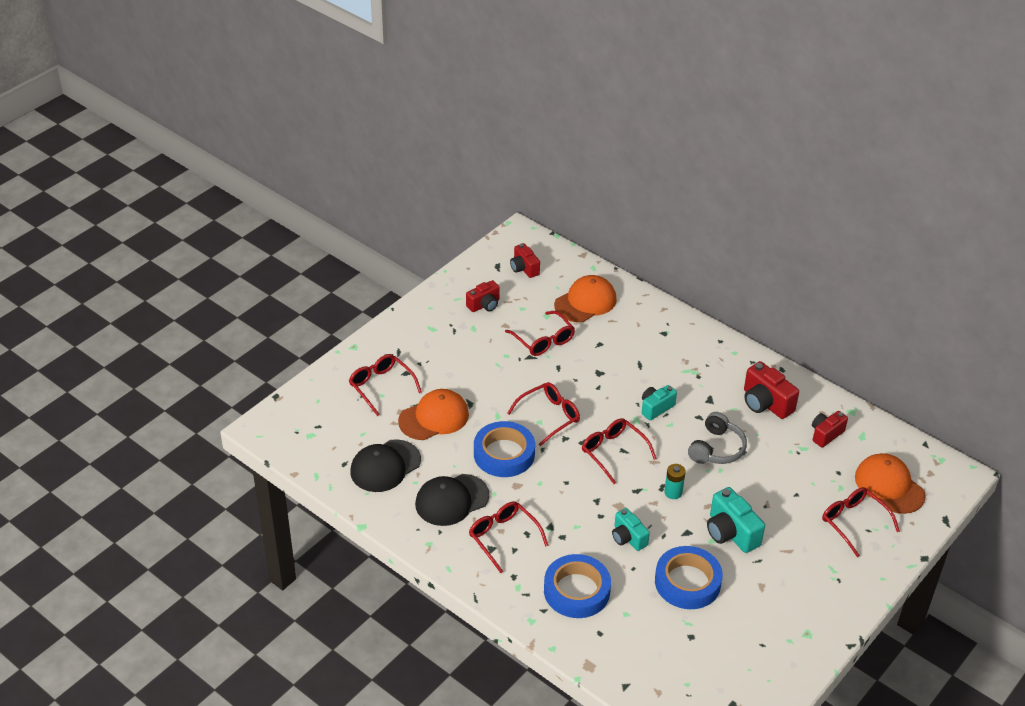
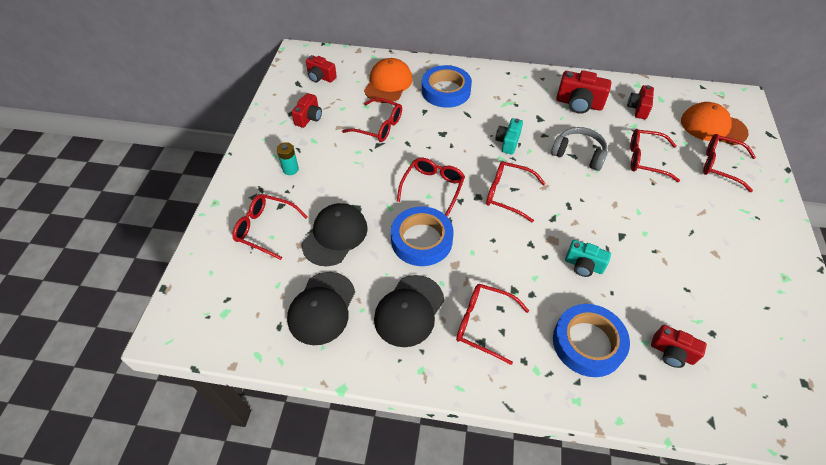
camera: 30 degrees left, 10 degrees up
(434, 417) = (335, 236): orange cap -> black cap
(640, 631) = (672, 353): none -> red camera
(673, 492) = (581, 206): turquoise battery -> turquoise battery (290, 169)
(687, 582) = (662, 281): blue tape -> blue tape (446, 91)
(716, 449) = (578, 154): grey headphones -> grey headphones turned 60 degrees counterclockwise
(731, 533) = (651, 218): turquoise camera -> none
(780, 483) = (645, 159): none -> red glasses

